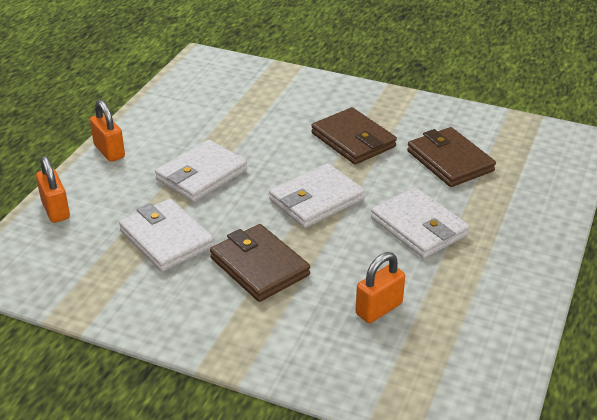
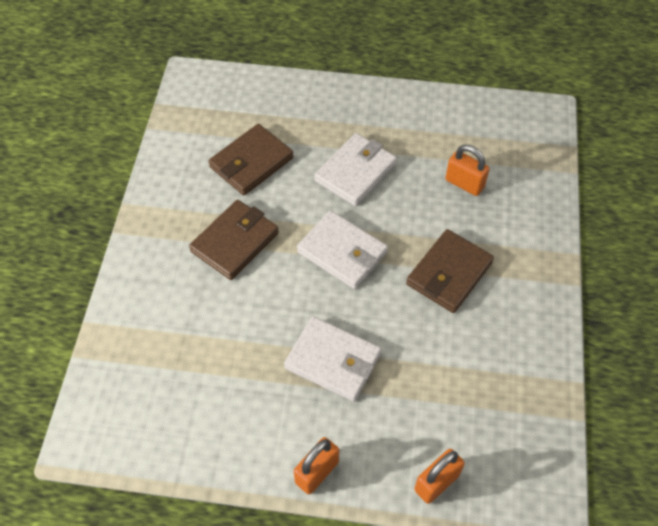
camera: 105 degrees left, 20 degrees up
(166, 239) = (441, 358): white wallet -> none

